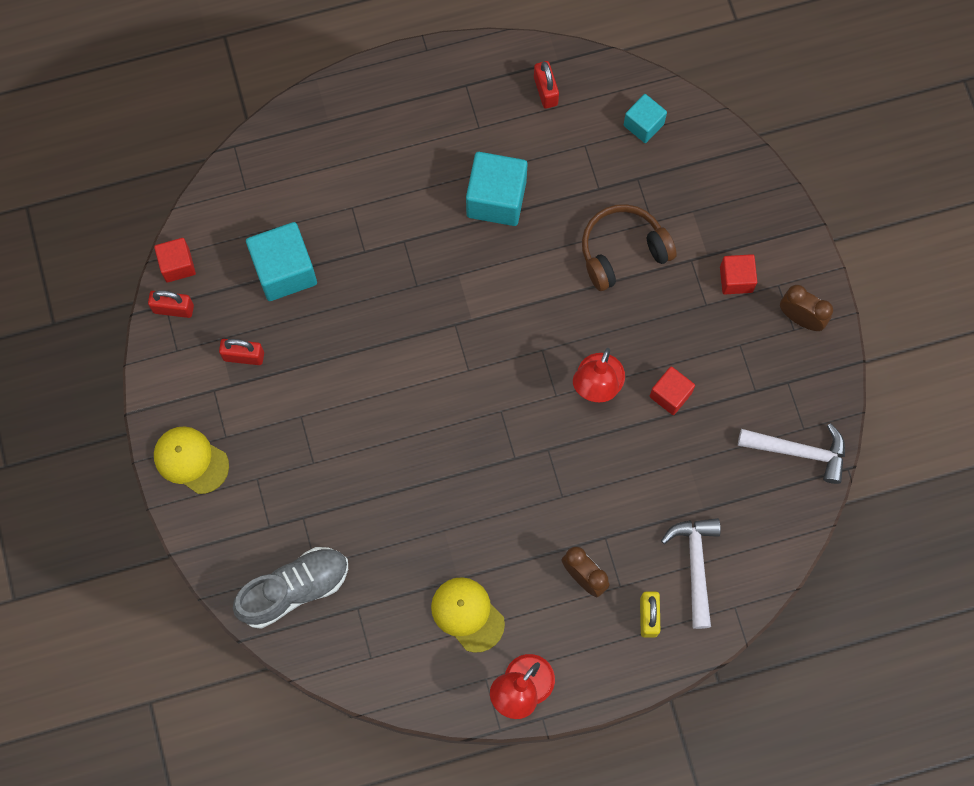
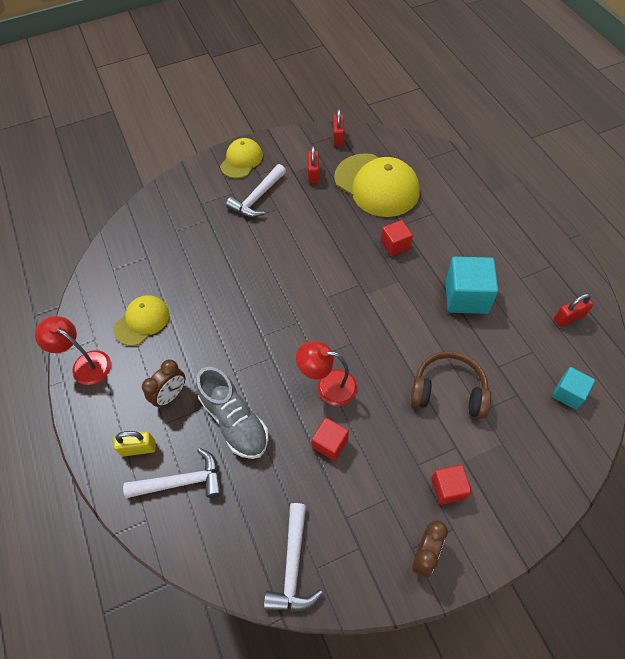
camera: 85 degrees right, 15 degrees down
(177, 265) = (367, 135): red cube -> red cube (395, 245)
(275, 443) = (257, 198): none -> white hammer
(284, 270) = (377, 185): turquoise cube -> yellow cap
(294, 589) = (159, 222): grey shoe -> grey shoe (234, 421)
(622, 251) = (448, 391): brown headphones -> brown headphones turned 45 degrees counterclockwise

